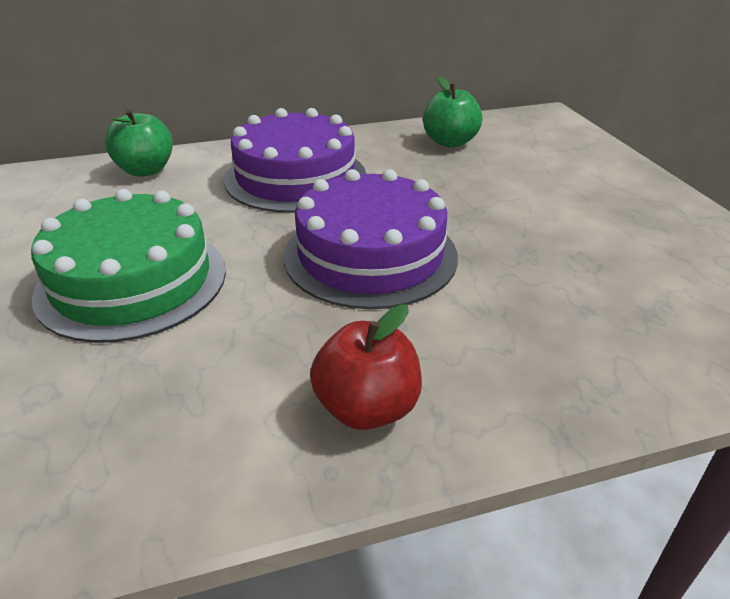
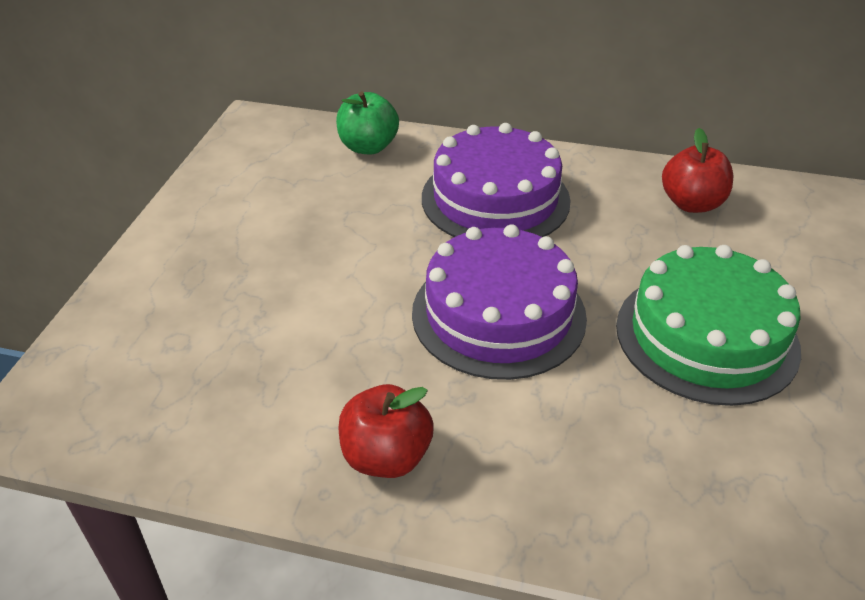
camera: 30 degrees right, 5 degrees up
(132, 281) = (290, 266): green cake -> green cake (706, 336)
(450, 142) = (691, 203): green apple -> red apple

